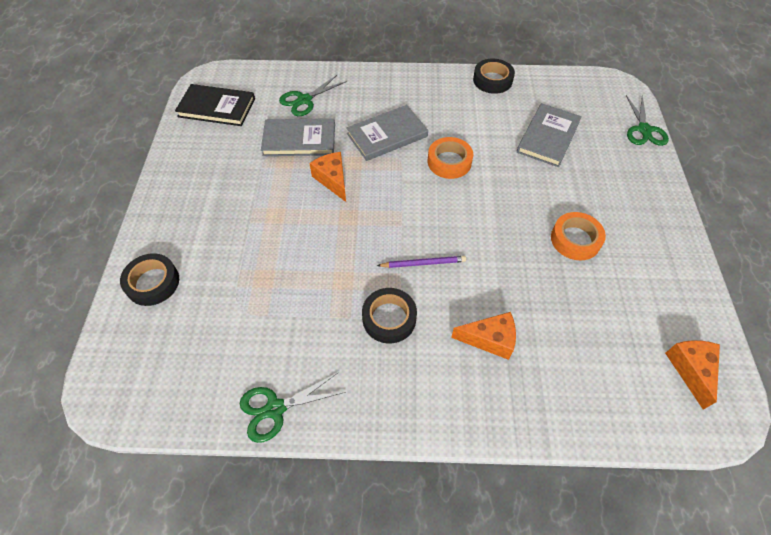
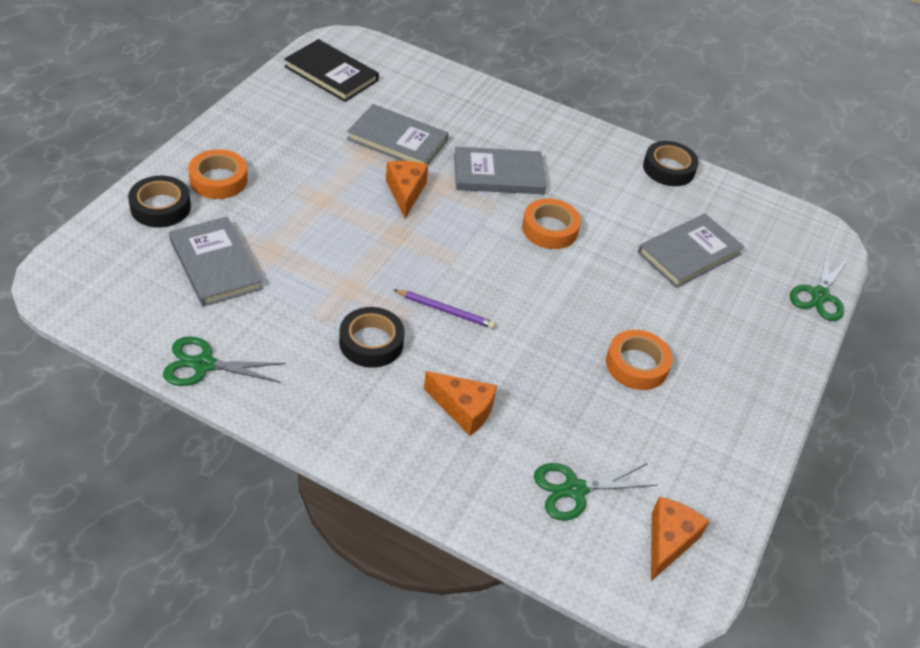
camera: 20 degrees right, 10 degrees down
(185, 236) = (218, 180): none -> orange tape
(228, 312) = (215, 264): none -> grey book
(304, 100) = (431, 103): green scissors -> green scissors (575, 490)

